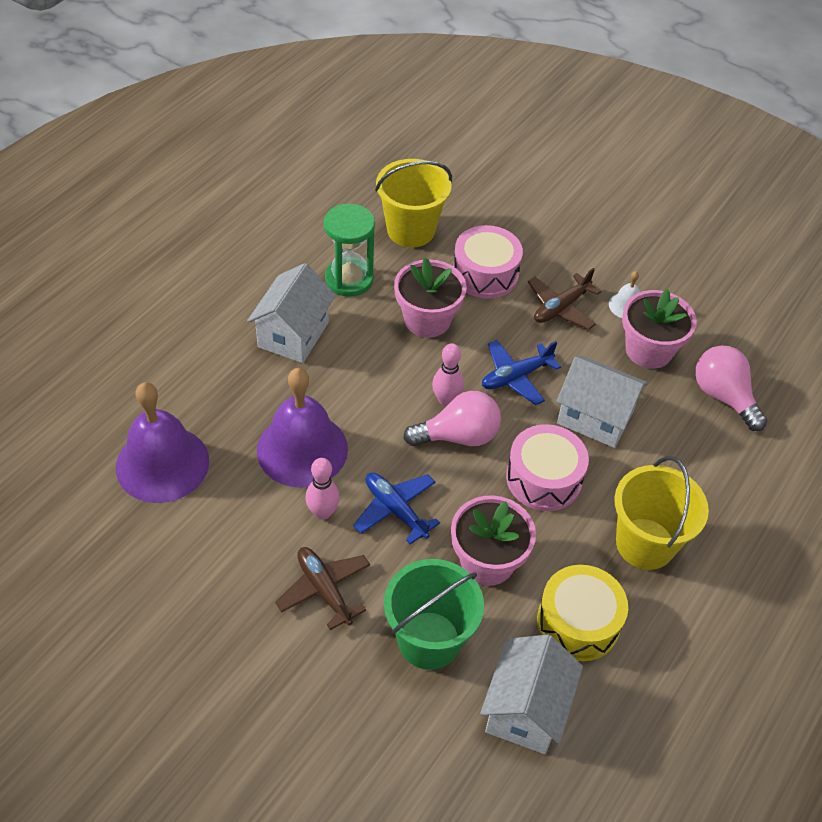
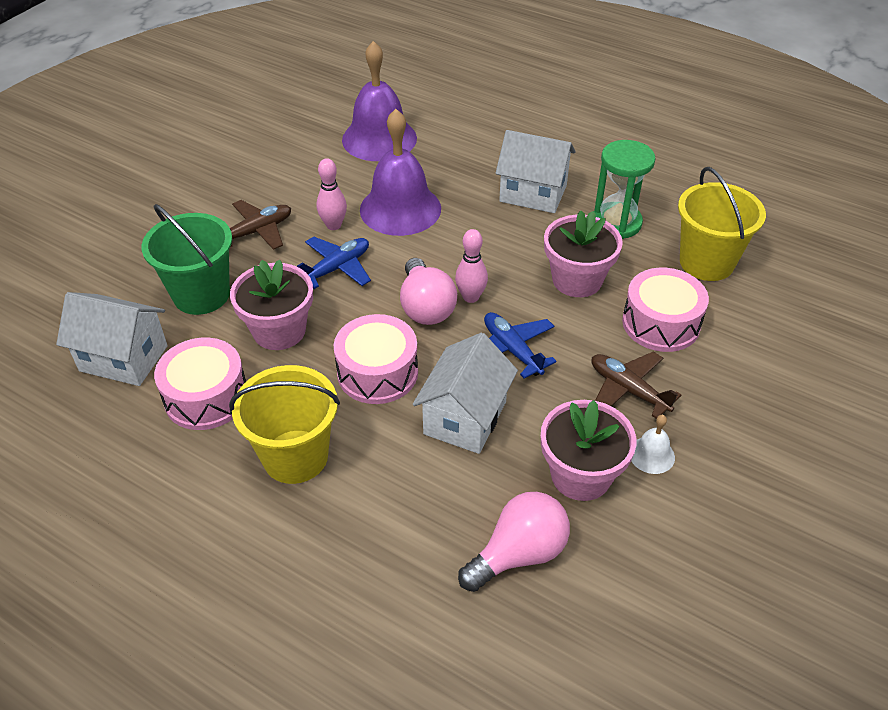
camera: 90 degrees right, 5 degrees down
(578, 622) = (206, 397): yellow drum -> pink drum

